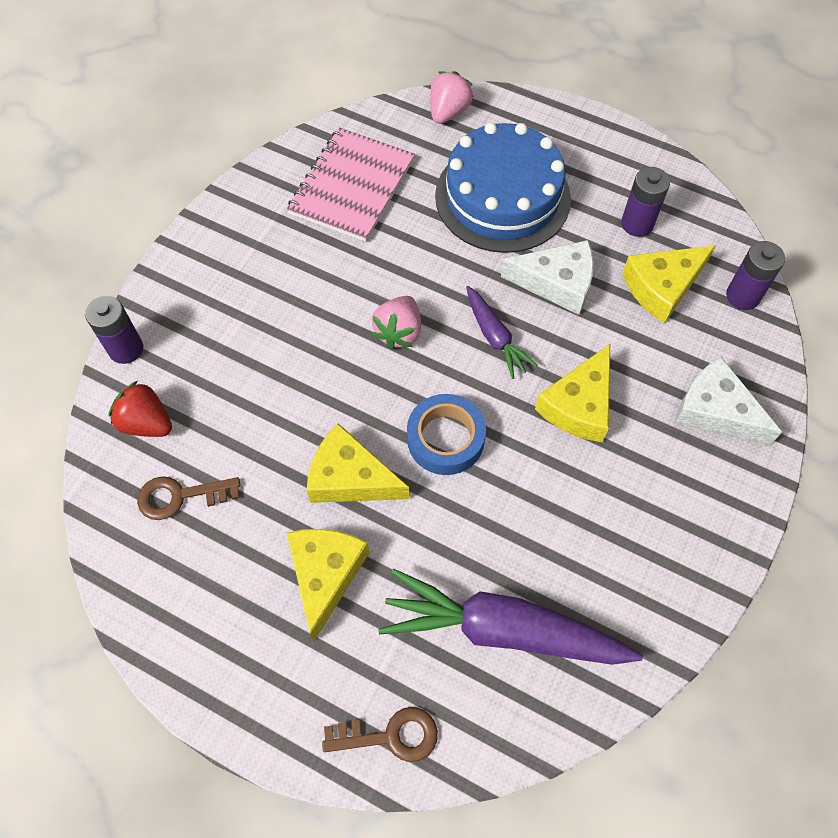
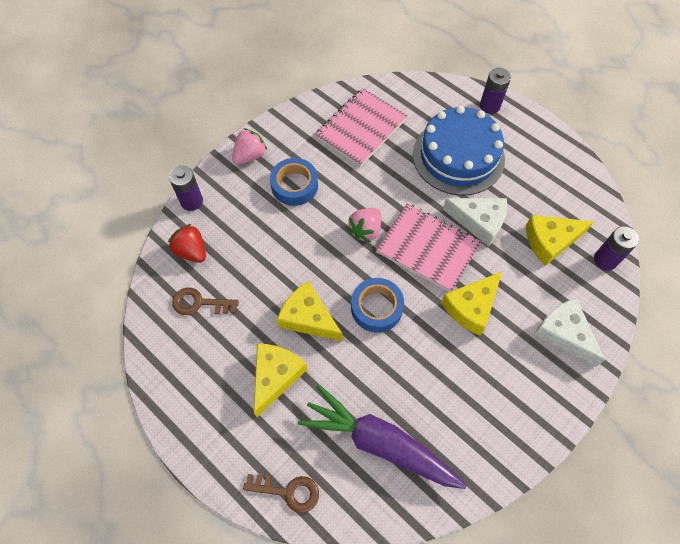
camera: 15 degrees right, 0 degrees up
(276, 291) = (294, 185): none -> blue tape
(448, 112) = (438, 92): pink strawberry -> pink strawberry (250, 156)
(495, 337) = (427, 248): purple carrot -> pink notebook
(637, 224) = (545, 194): purple battery -> purple battery (489, 106)

